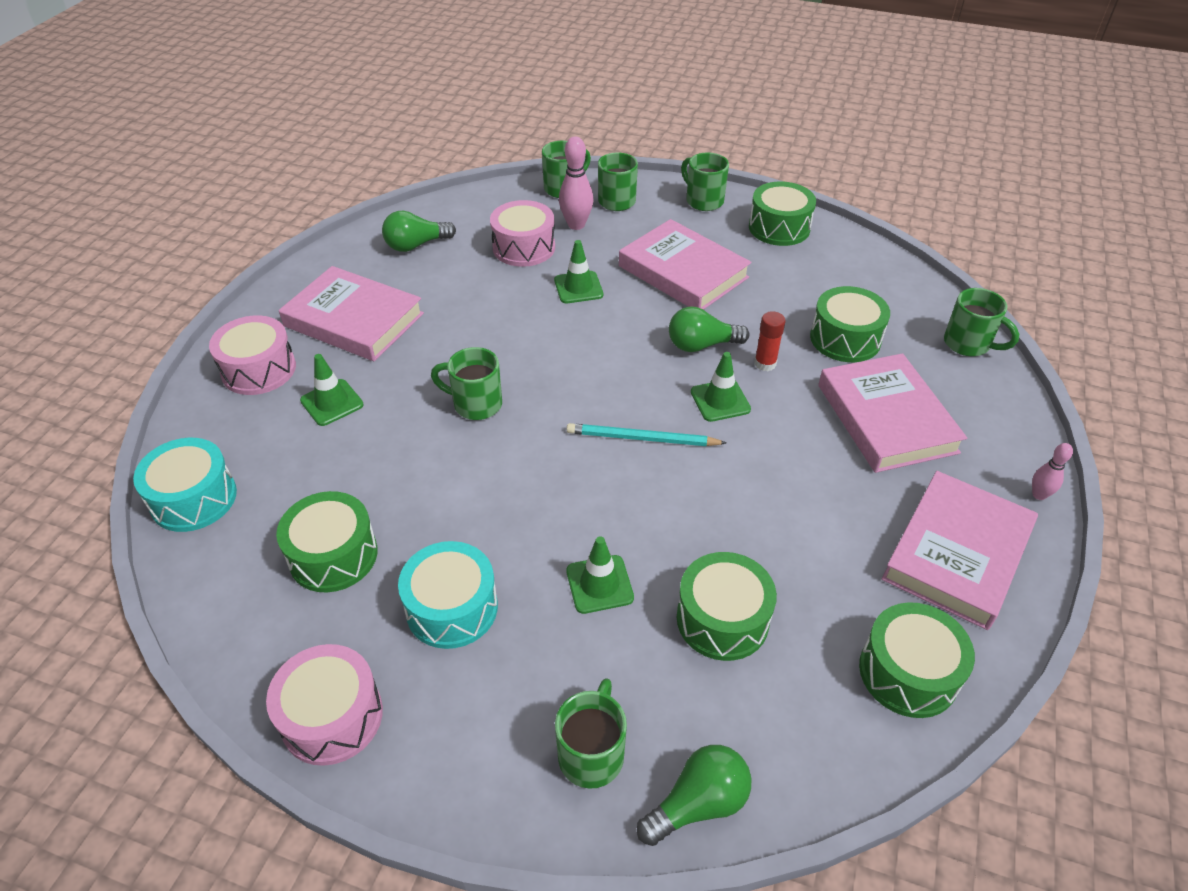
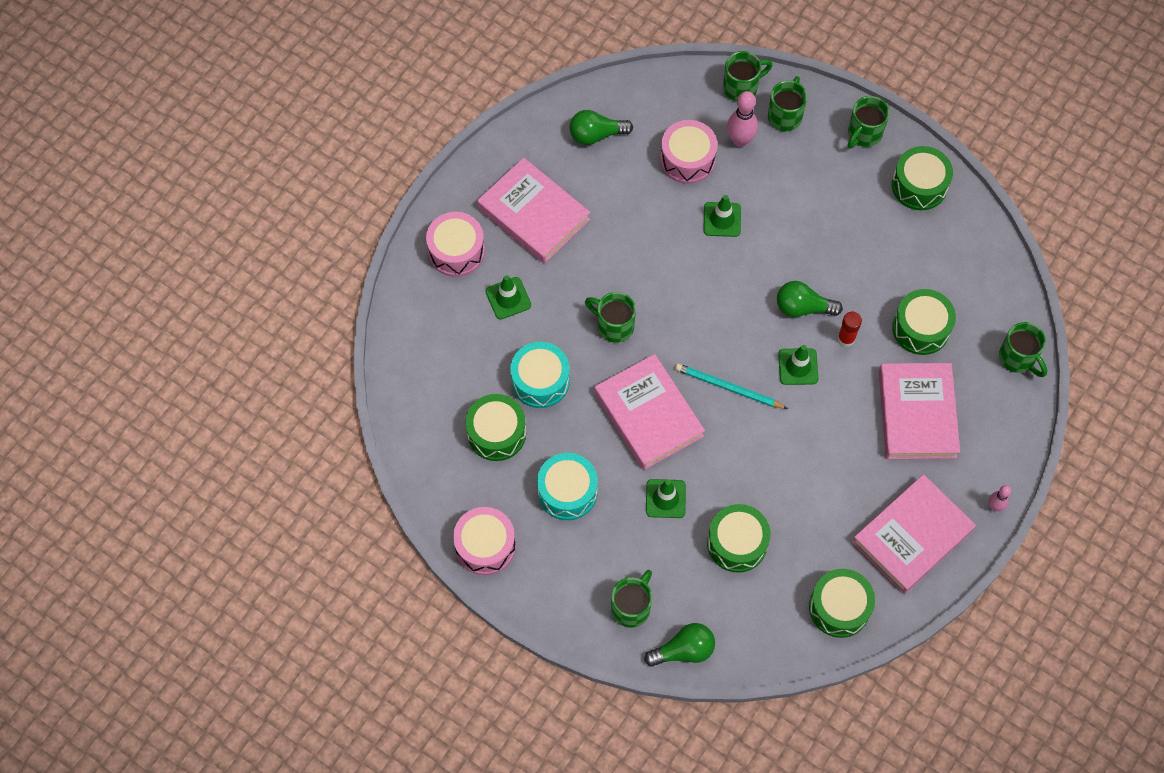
camera: 15 degrees right, 20 degrees up
(194, 498) = (407, 363): turquoise drum -> turquoise drum (540, 381)
(683, 272) = (815, 221): pink book -> pink book (648, 415)
(703, 201) = (864, 134): green mug -> green mug turned 120 degrees counterclockwise

